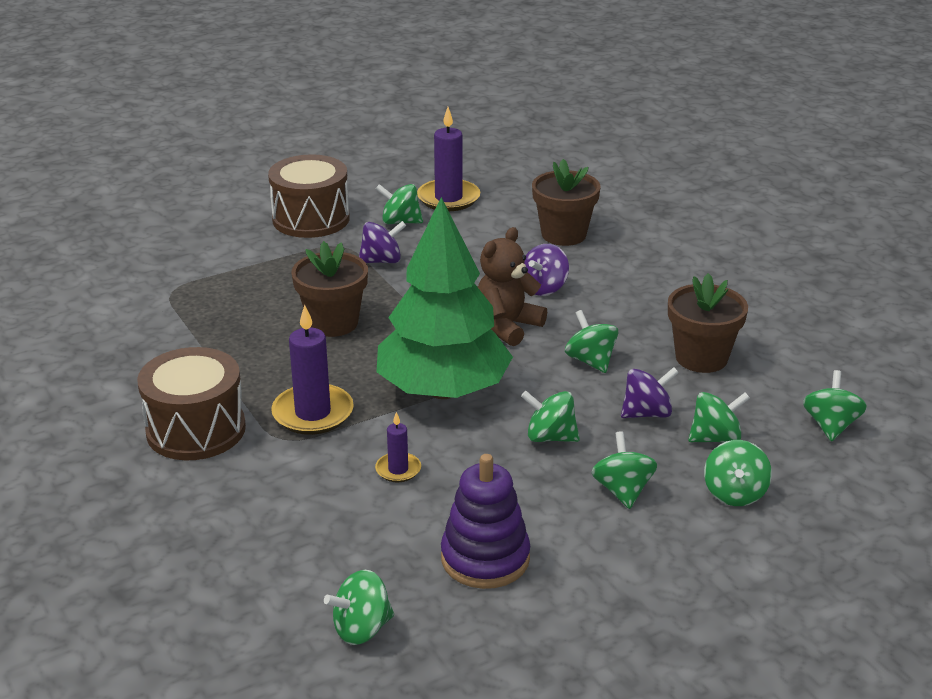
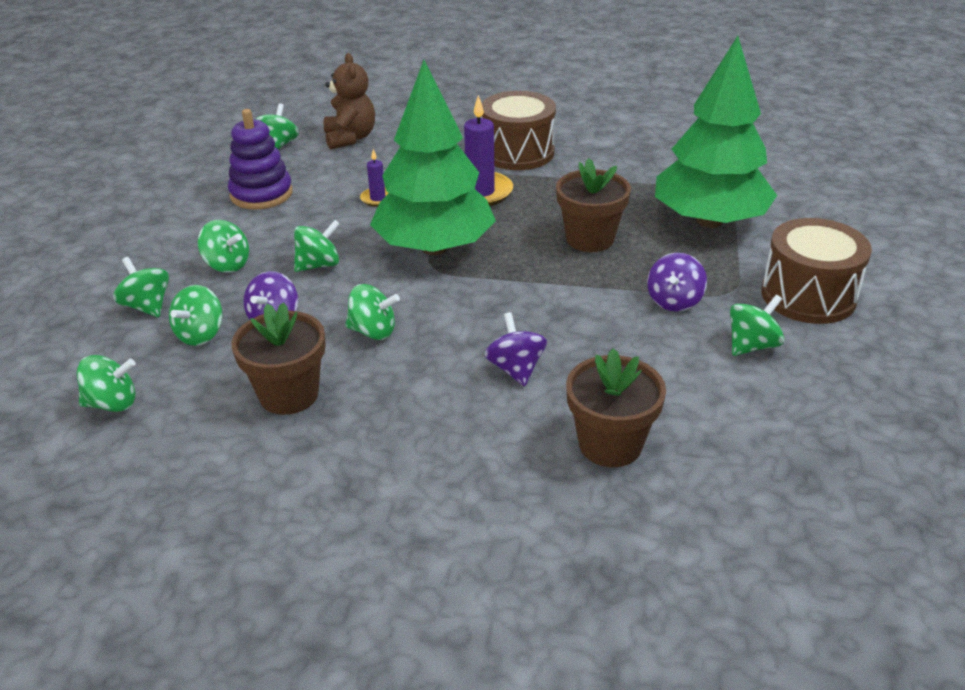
camera: 130 degrees right, 5 degrees up
(237, 282) = (709, 221): none -> green tree
(448, 198) = (786, 404): purple candle -> none
(507, 326) = (479, 315): brown teddy bear -> brown teddy bear (350, 138)
(830, 426) = (112, 403): green spinning top -> green spinning top turned 60 degrees counterclockwise

